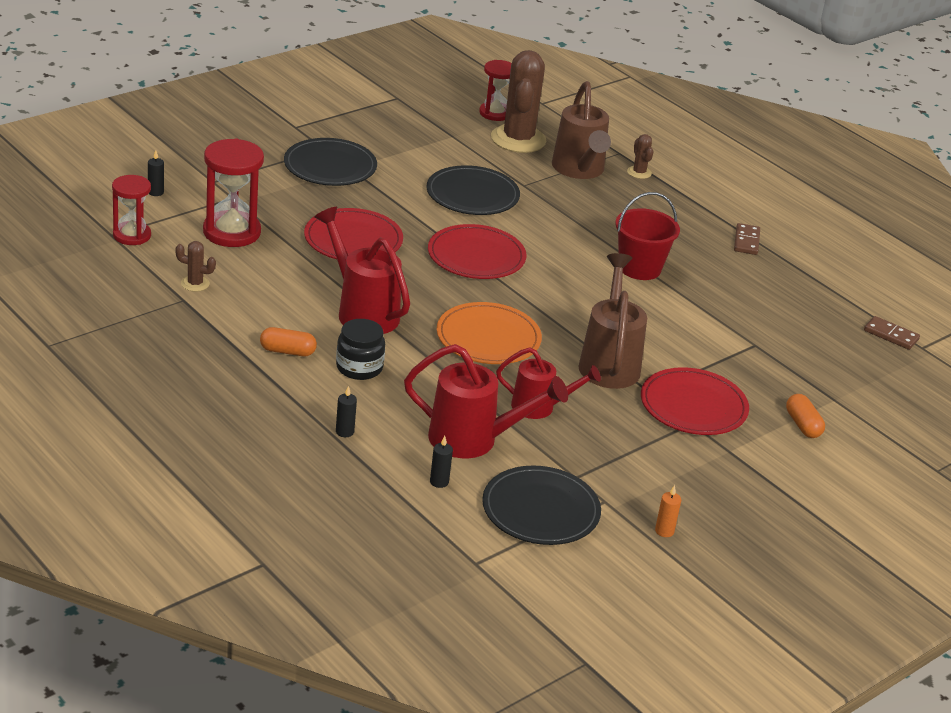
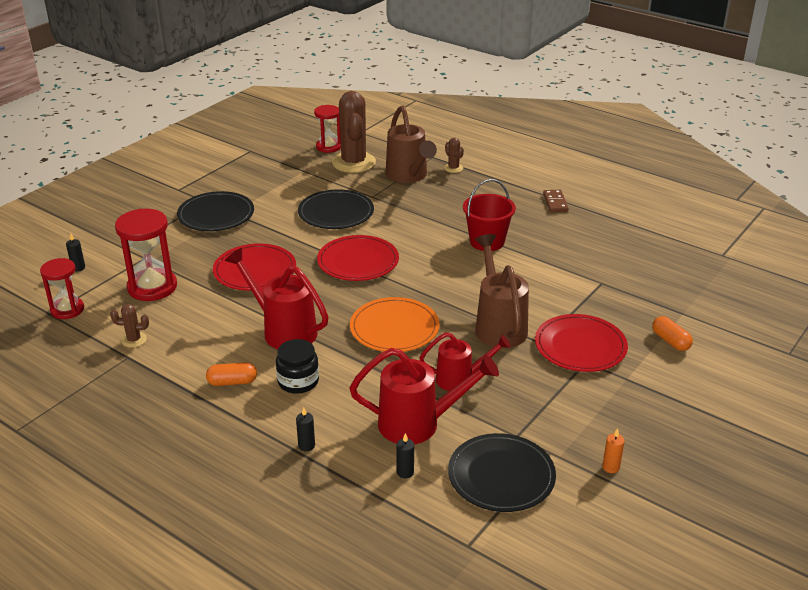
camera: 10 degrees left, 0 degrees up
(891, 335) = (695, 251): brown domino -> none

